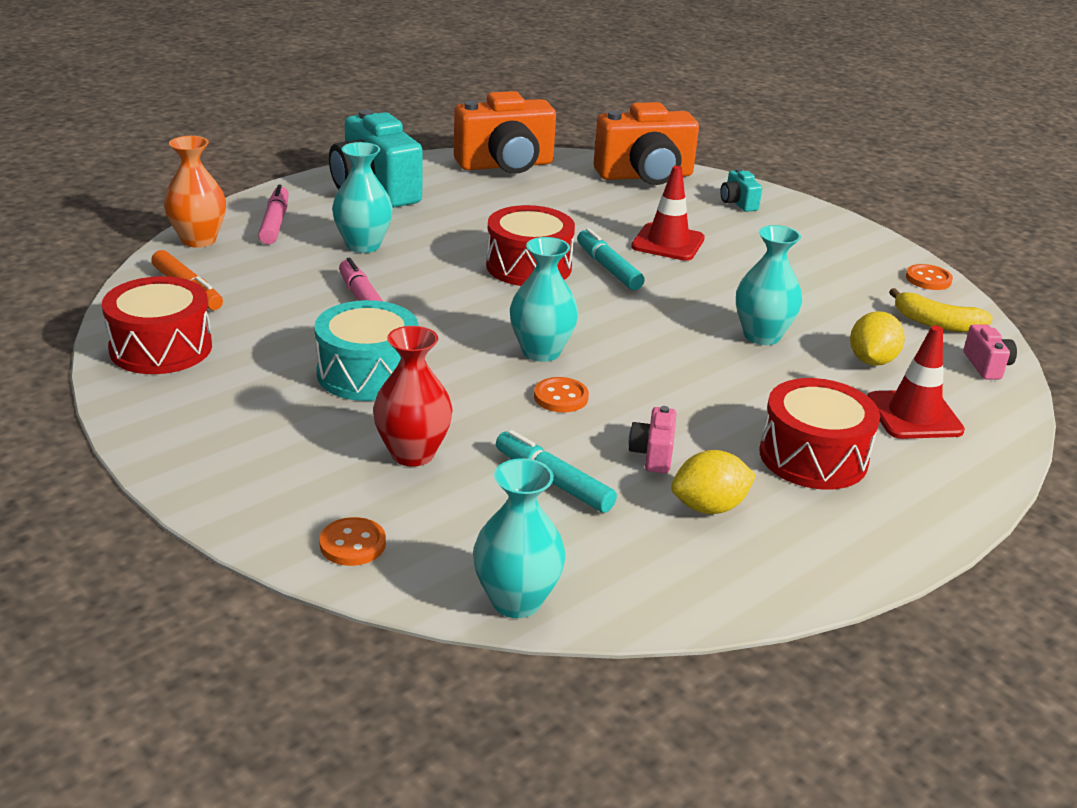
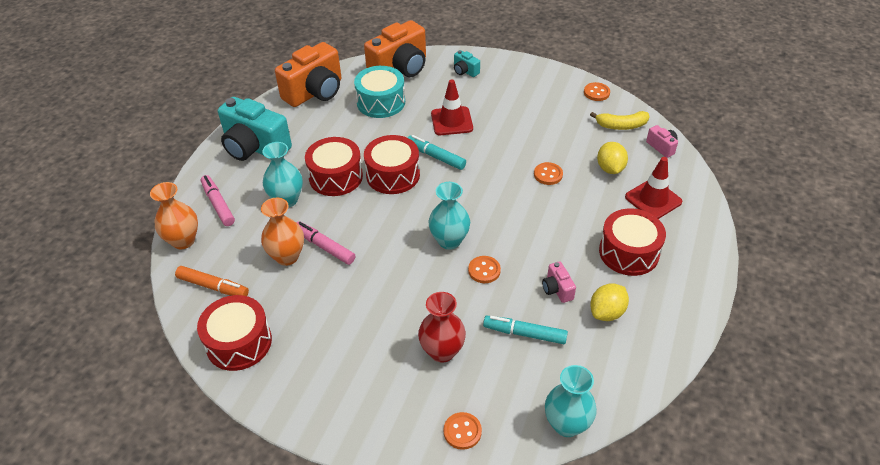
camera: 25 degrees left, 15 degrees up
(306, 294) = (287, 256): none -> orange vase
(367, 373) = (372, 303): turquoise drum -> turquoise drum (381, 102)
(449, 245) = (336, 177): none -> red drum
(762, 336) = (548, 174): turquoise vase -> orange button

